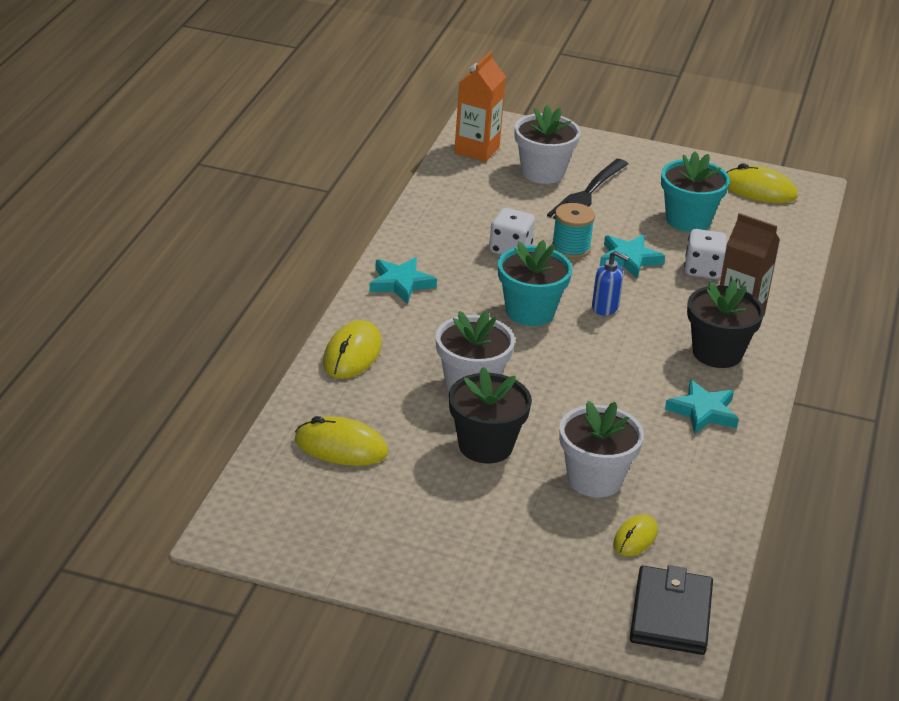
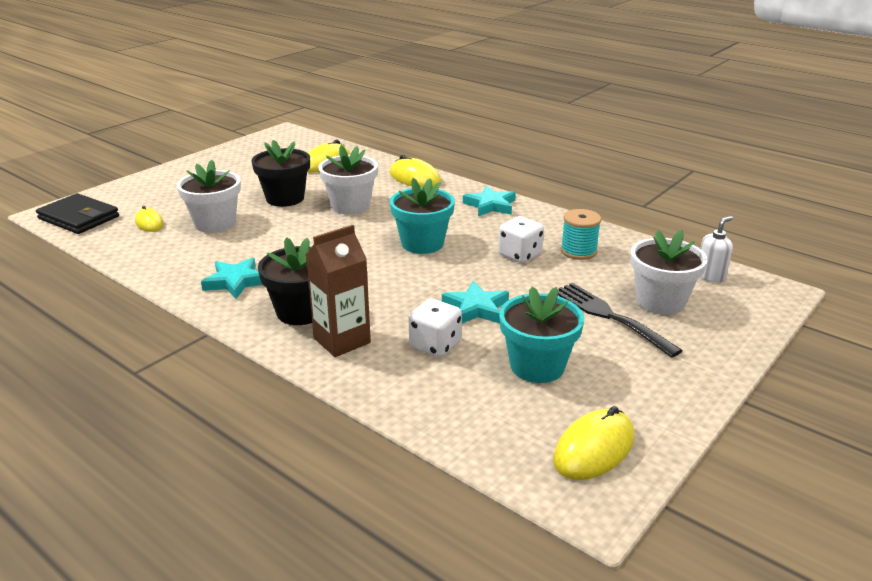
camera: 115 degrees right, 5 degrees down
(477, 150) = (710, 276): orange carton -> white soap dispenser
(571, 248) = (509, 283): turquoise spool -> turquoise spool (578, 251)
(605, 308) = (406, 276): blue soap dispenser -> none

